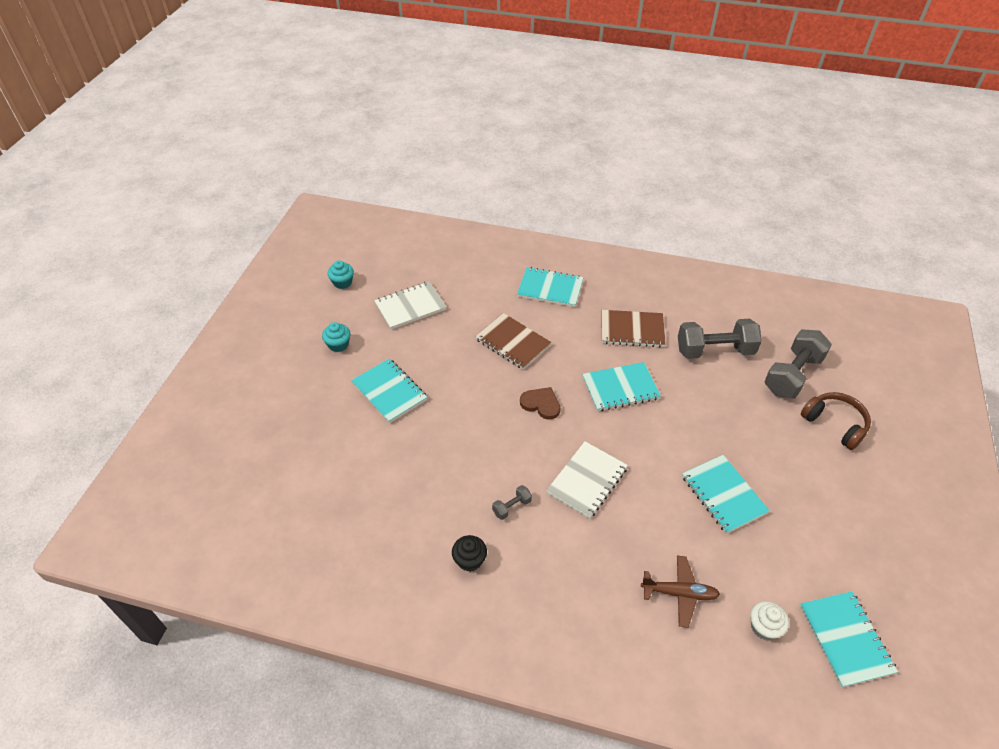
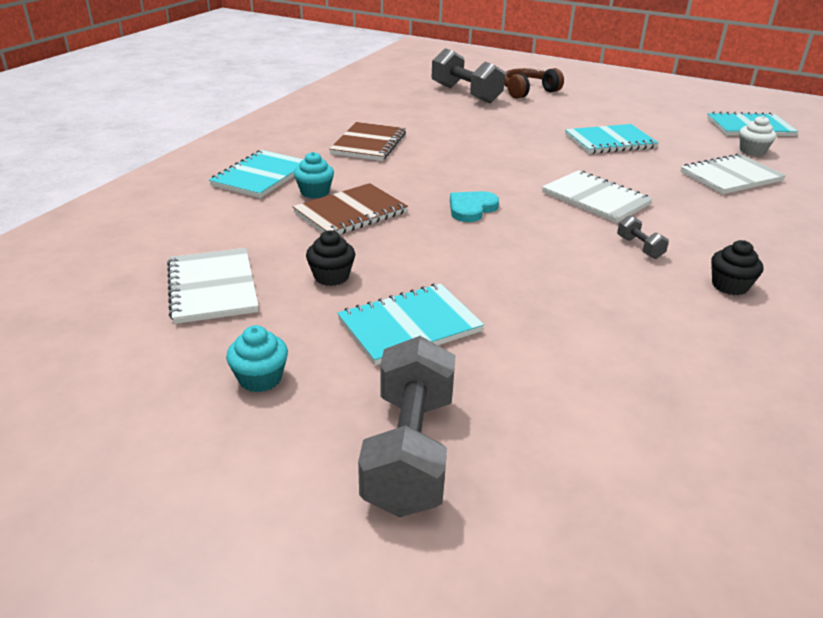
camera: 80 degrees left, 15 degrees down
(342, 282) = (73, 362): turquoise cupcake -> turquoise cupcake (315, 192)
(432, 350) = (331, 276): none -> black cupcake
(541, 404) = (471, 208): brown heart -> turquoise heart
(620, 388) = (458, 163): turquoise notebook -> none
(679, 593) = (731, 177): brown plane -> white notebook
(714, 350) = (420, 115): grey dumbbell -> grey dumbbell (409, 451)

